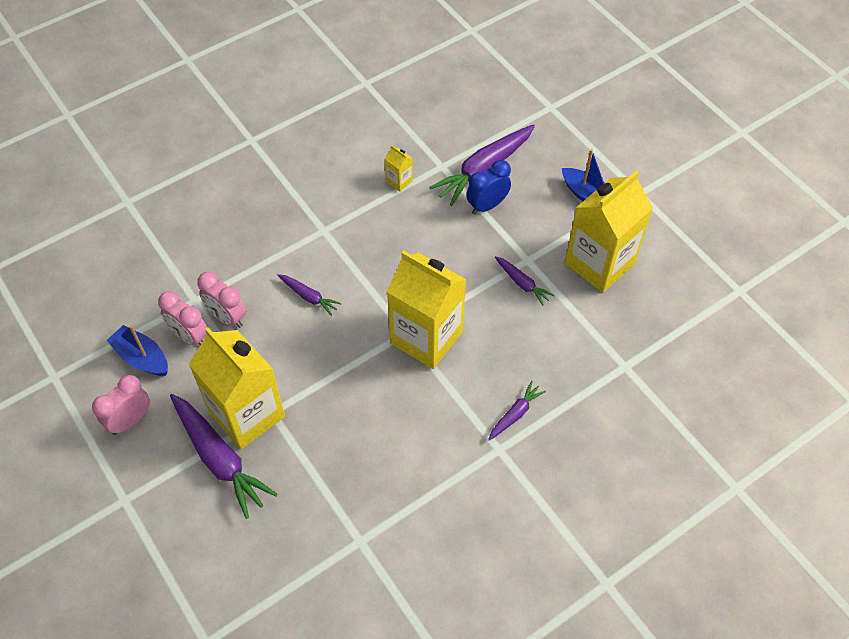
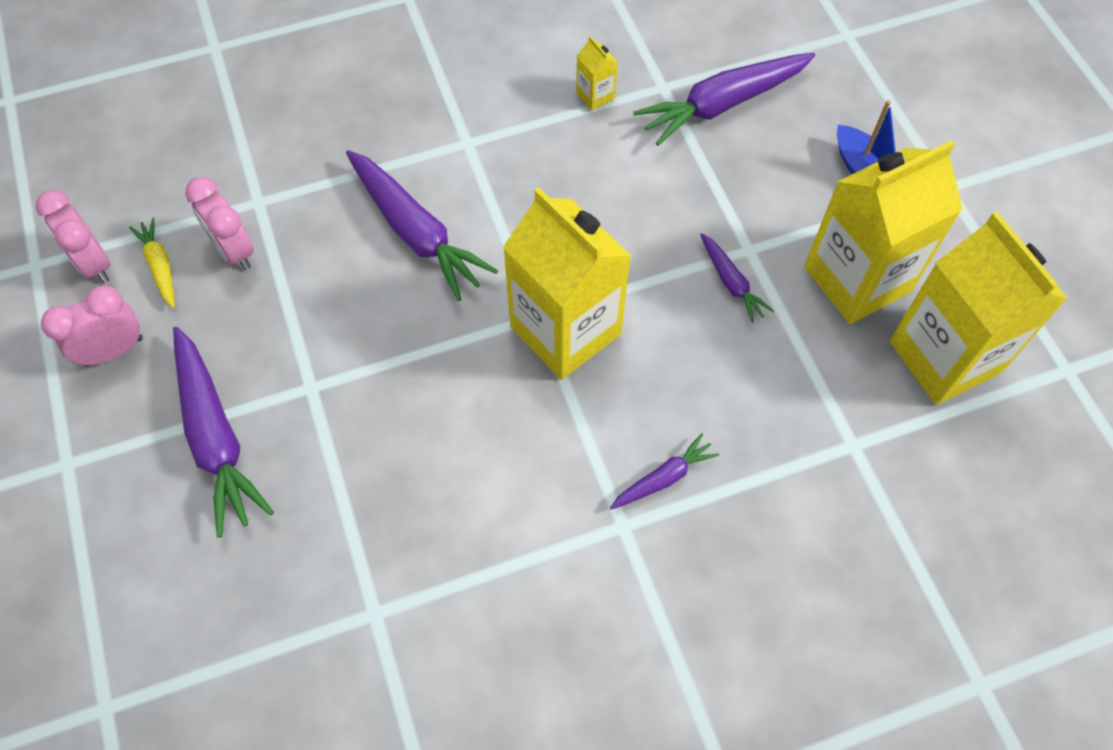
camera: 15 degrees right, 5 degrees up
(142, 358) = (160, 266): blue boat -> yellow carrot
(227, 317) = (294, 235): pink clock -> pink clock (94, 263)
(247, 414) = (275, 382): yellow carton -> yellow carton (944, 357)
(309, 297) = (416, 233): purple carrot -> purple carrot, size x1.96
(487, 205) = (712, 157): blue clock -> none

